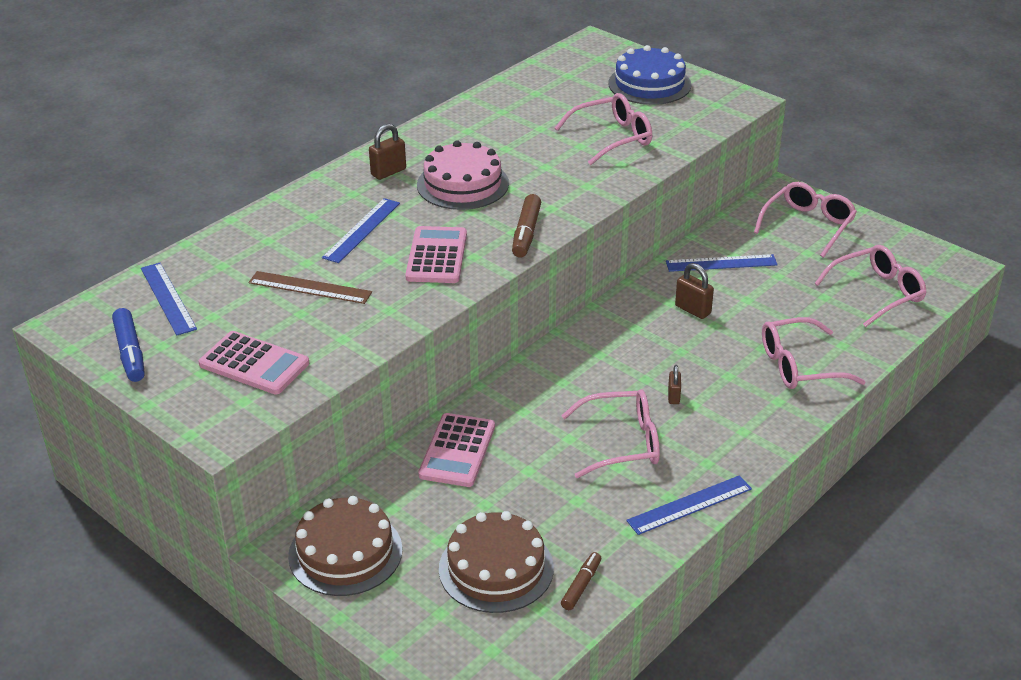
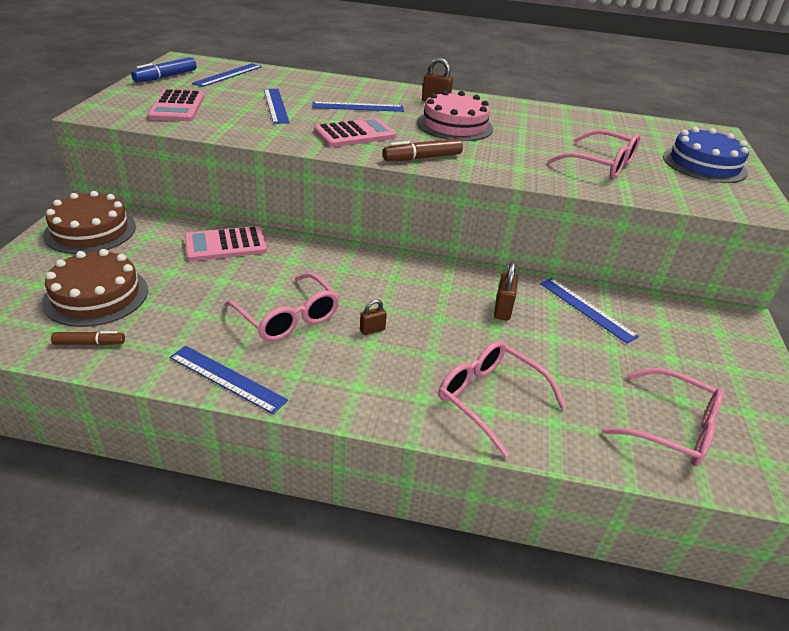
camera: 55 degrees right, 0 degrees up
(310, 288) = (275, 105): brown ruler -> blue ruler
(808, 225) = (714, 348): pink glasses -> none

